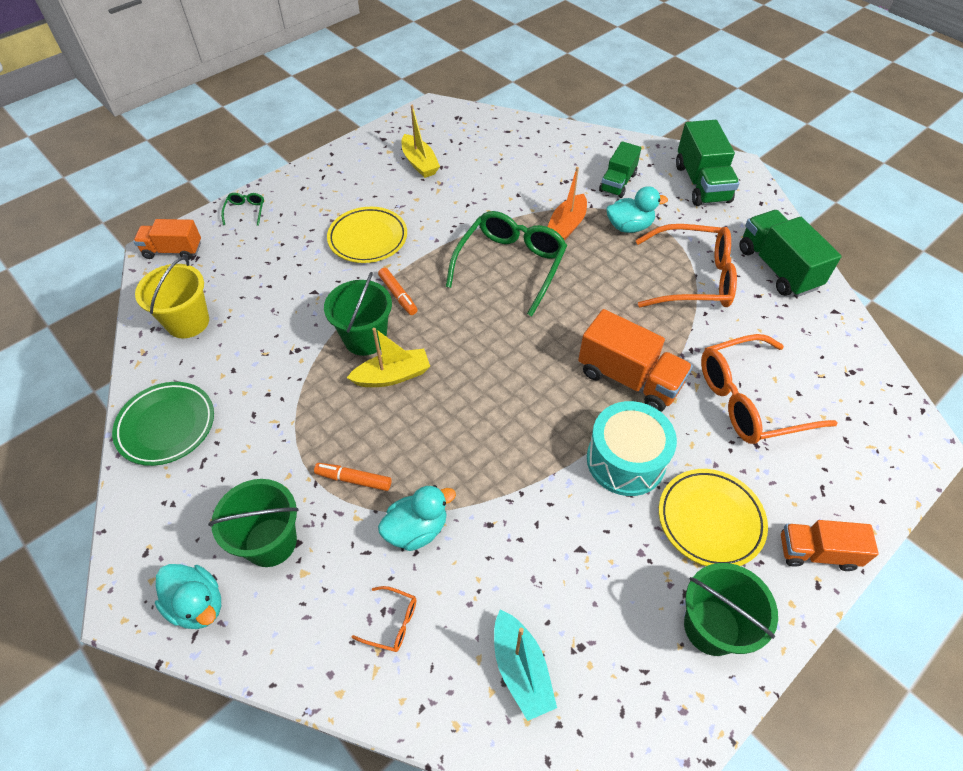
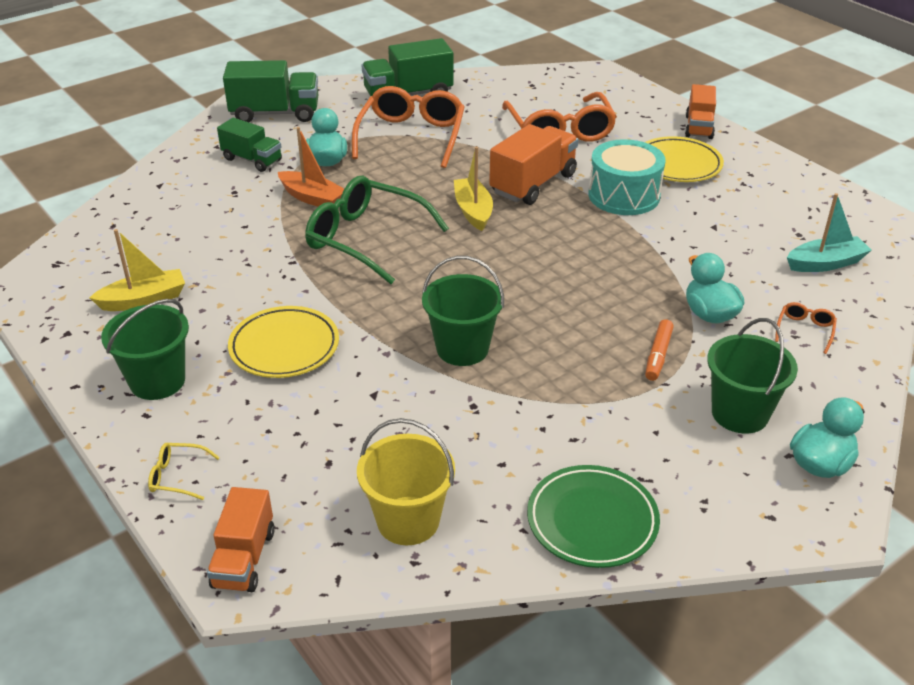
camera: 85 degrees left, 15 degrees down
(245, 211) = (177, 476): green glasses -> yellow glasses
(392, 376) = (520, 328): yellow boat -> yellow boat (473, 211)
(398, 295) = (395, 322): orange marker -> none
(711, 627) = (768, 176): green bucket -> green bucket (157, 381)

